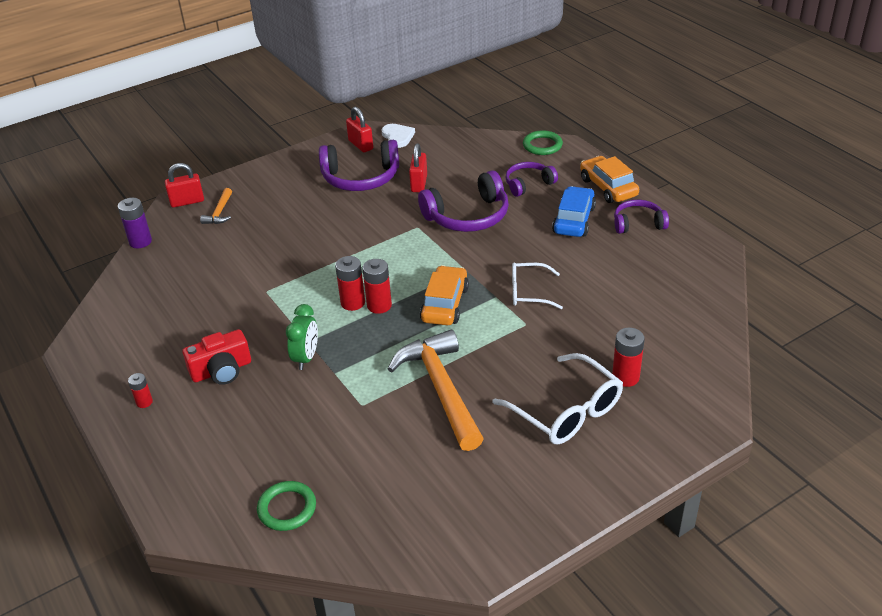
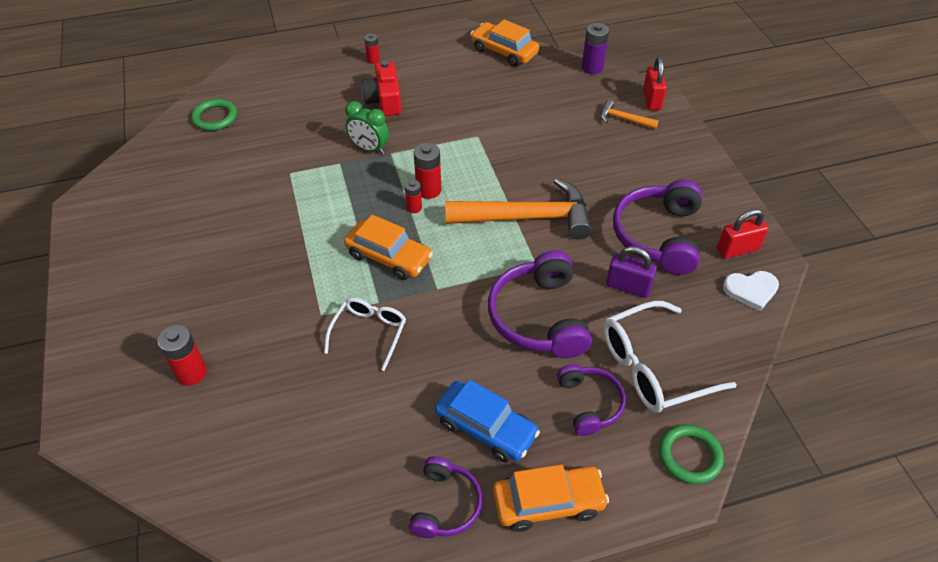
camera: 105 degrees right, 10 degrees up
(117, 304) = (504, 52): none -> orange car
(379, 305) = (414, 207): red battery -> red battery, size x0.60
(419, 184) = (628, 287): red padlock -> purple padlock
(441, 389) = (273, 226): orange hammer -> orange hammer (527, 217)
(566, 411) = (184, 307): white glasses -> white glasses (653, 367)

